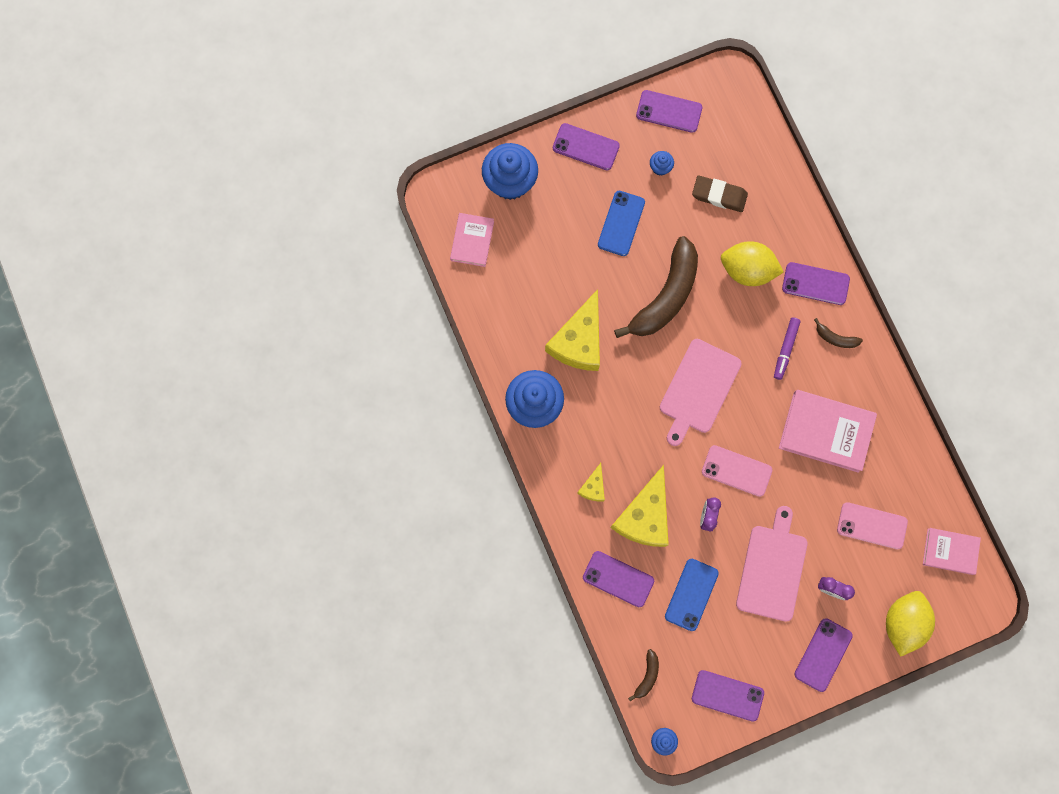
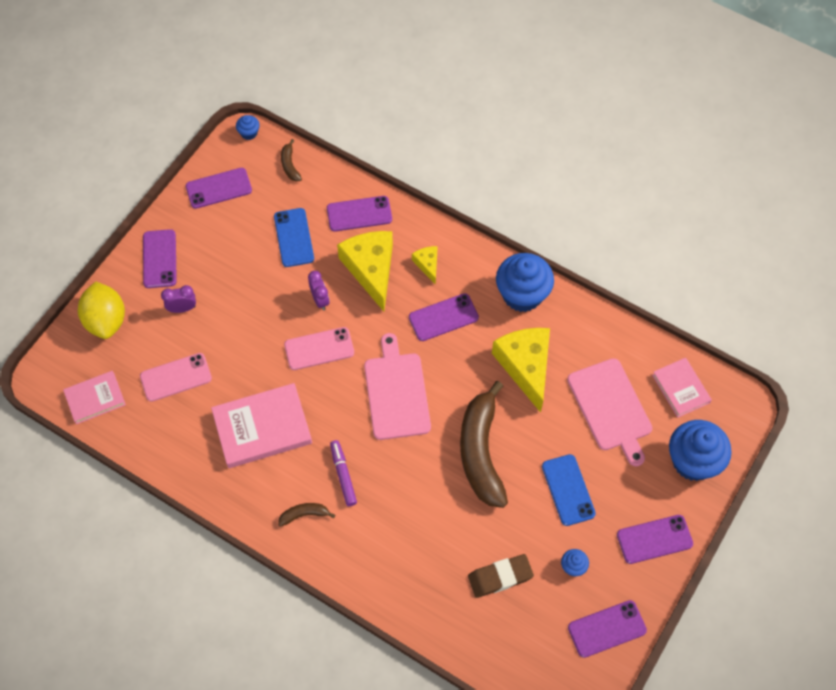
camera: 145 degrees right, 15 degrees down
(747, 270) = (425, 523): yellow lemon -> none
(772, 569) = (240, 294): pink cutting board -> pink cutting board (611, 408)
(815, 284) = (354, 553): purple phone -> purple phone (443, 317)

